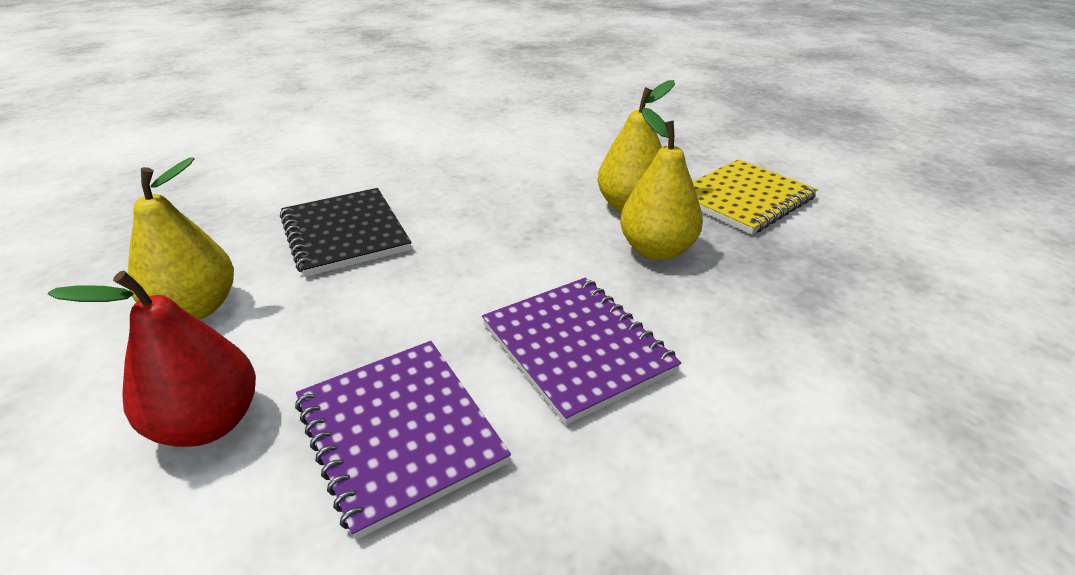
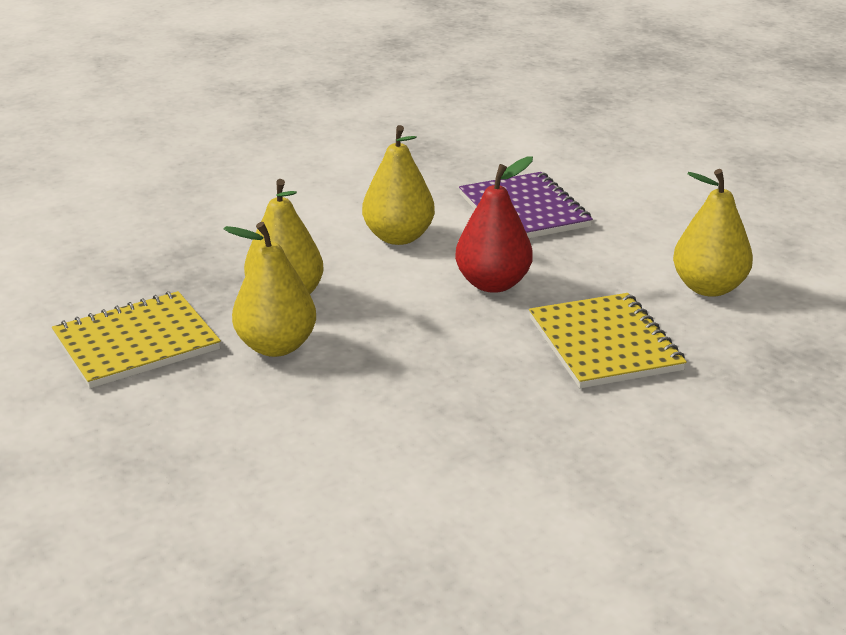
camera: 170 degrees left, 5 degrees down
(209, 423) = (645, 224): red pear -> red pear (493, 284)
(345, 233) = (604, 344): black notebook -> yellow notebook
(576, 348) = (398, 237): purple notebook -> yellow pear

